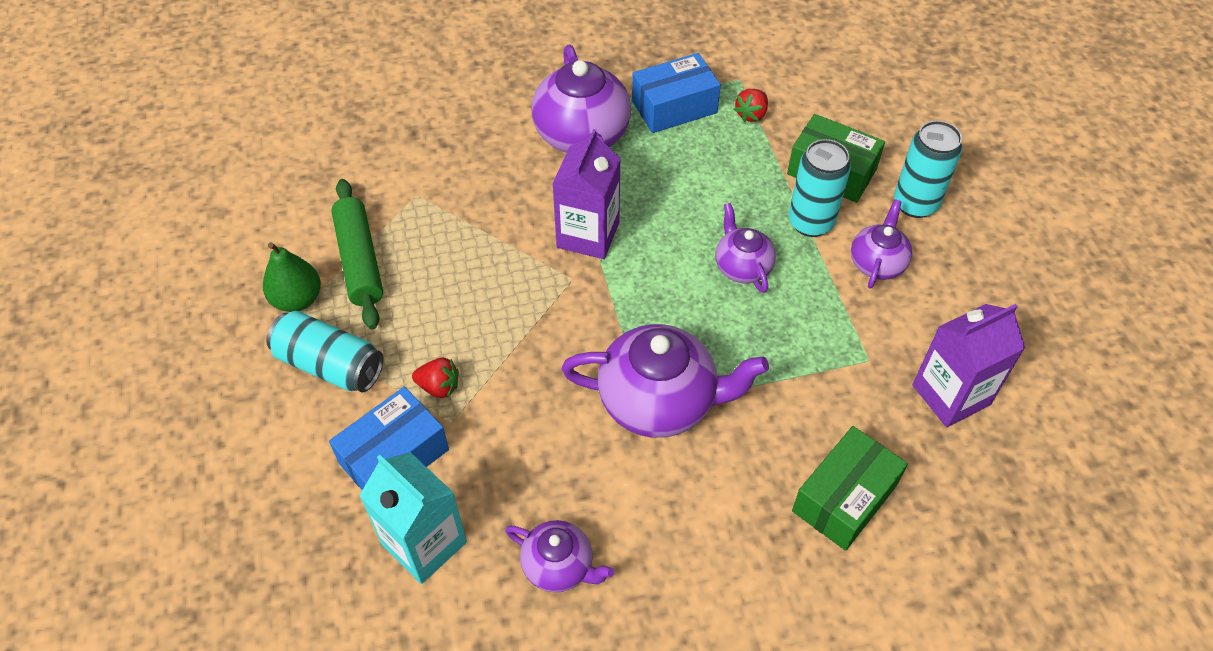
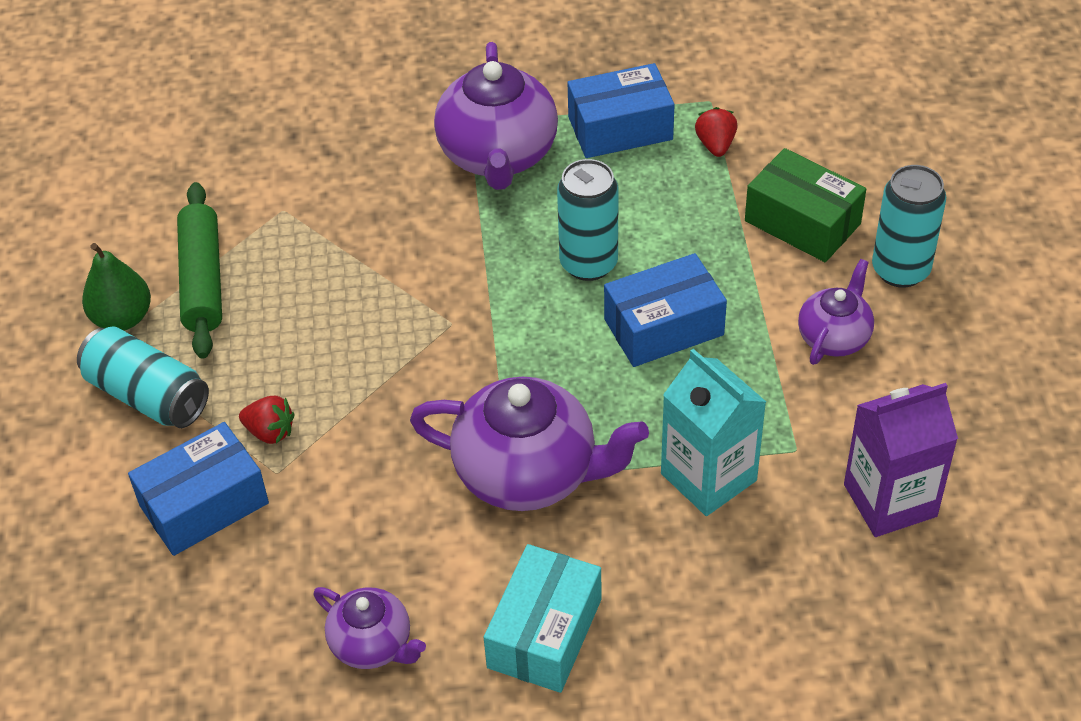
camera: 10 degrees right, 5 degrees down
(424, 543) = (221, 603): turquoise carton -> turquoise carton (708, 477)
(588, 235) = (481, 273): purple carton -> none
(700, 540) = (544, 633): none -> turquoise box
(742, 267) = (663, 327): purple teapot -> blue box
(751, 114) = (715, 145): red strawberry -> red strawberry turned 135 degrees clockwise
(811, 222) = (761, 281): turquoise can -> turquoise can (588, 263)
(844, 498) = (729, 605): green box -> none

